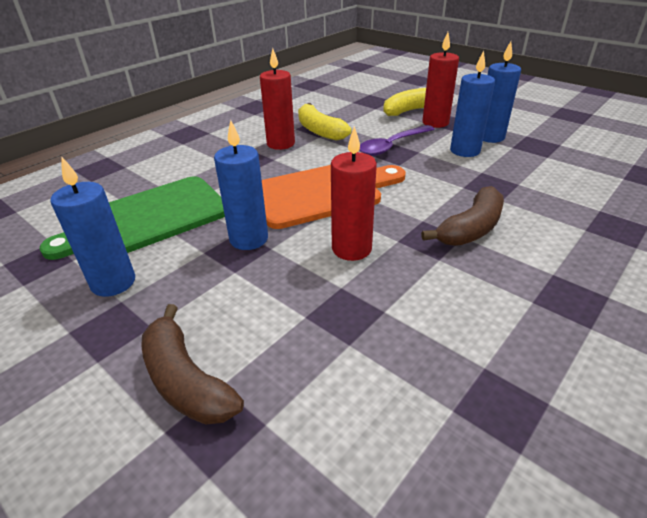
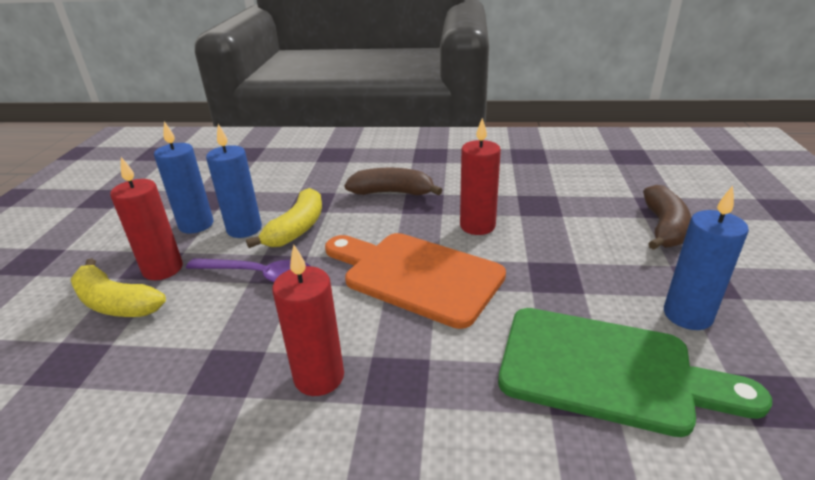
camera: 125 degrees left, 5 degrees down
(249, 239) = (535, 278): blue candle -> none
(319, 131) = (243, 360): yellow banana -> yellow banana (297, 229)

